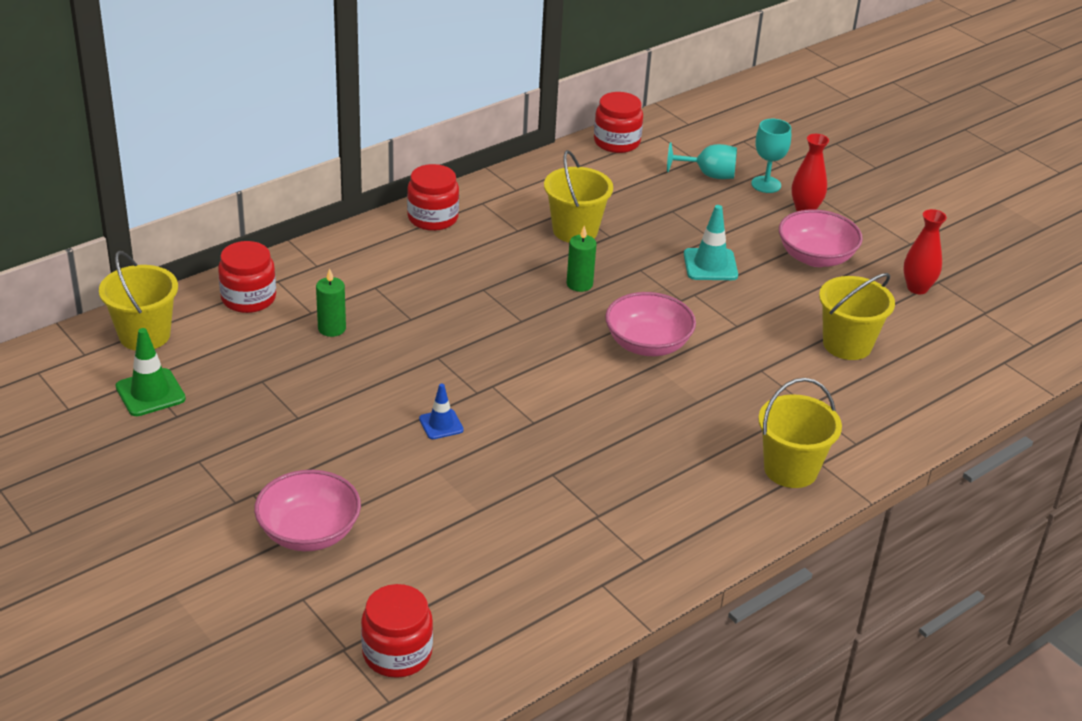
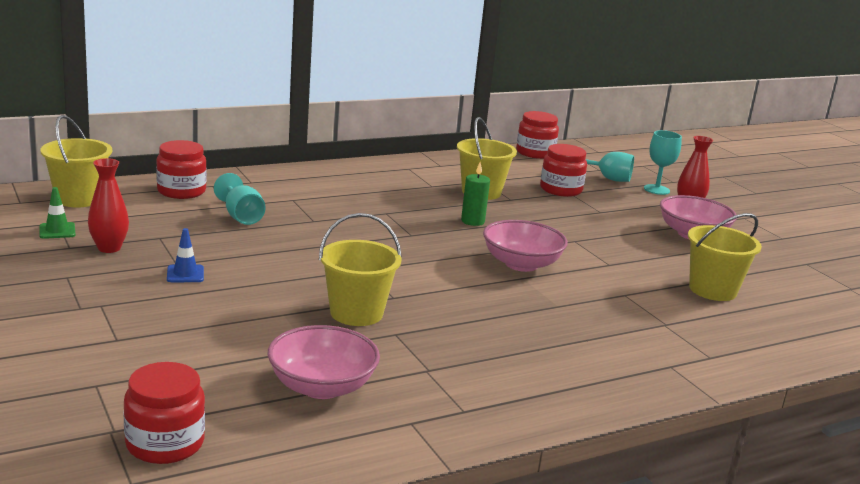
camera: 10 degrees right, 15 degrees down
(150, 393) = (57, 231): green traffic cone -> green traffic cone, size x0.64
(309, 532) = (135, 338): pink bowl -> pink bowl (322, 387)
(332, 328) = (241, 216): green candle -> turquoise goblet
(433, 218) = (363, 170): red jar -> red jar (561, 189)
(441, 424) = (305, 286): blue traffic cone -> blue traffic cone (185, 274)
(710, 265) = (594, 226): turquoise traffic cone -> none
(790, 469) = (638, 366): yellow bucket -> yellow bucket (356, 313)
(917, 288) = (786, 264): red vase -> red vase (109, 248)

